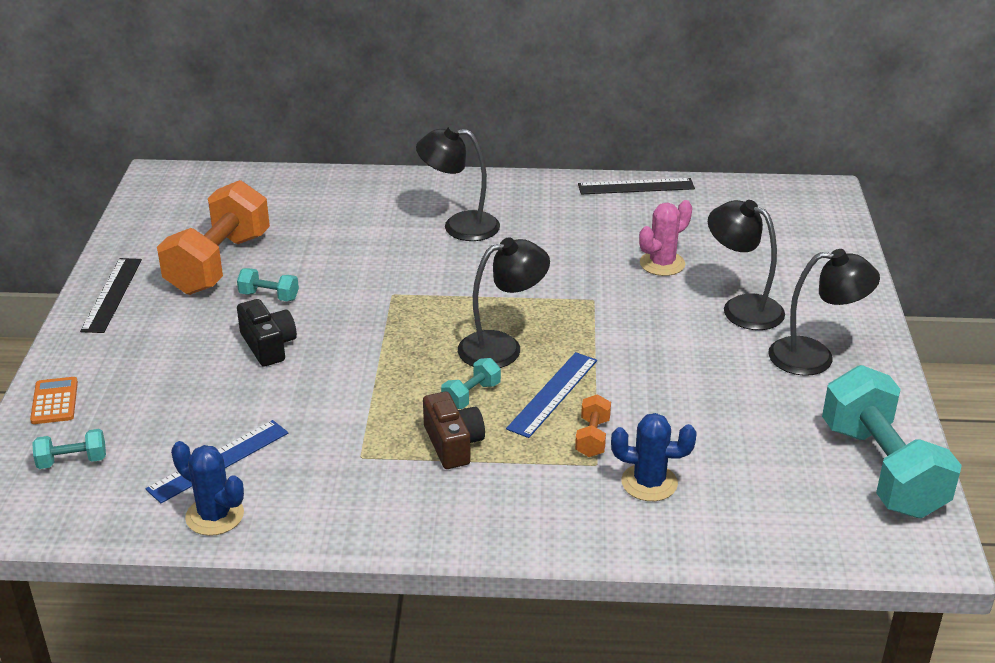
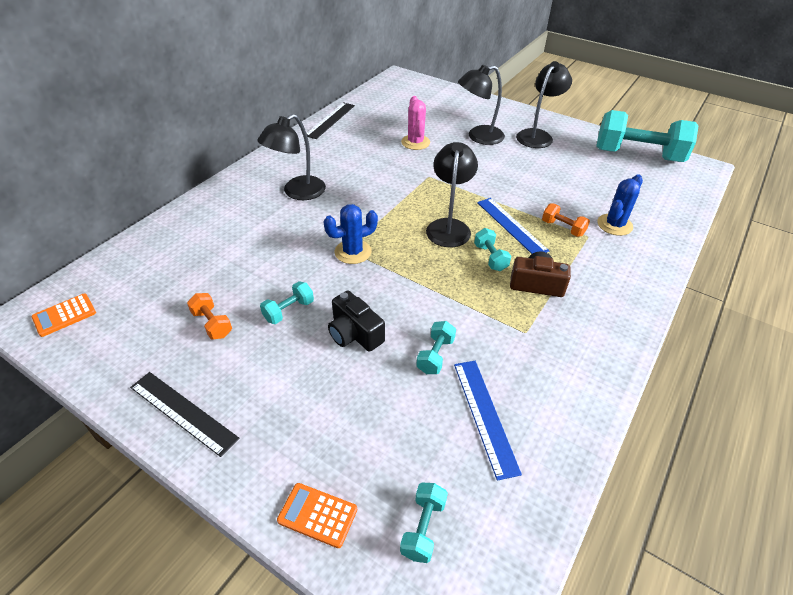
camera: 60 degrees left, 10 degrees up
(172, 191) = (64, 315): none -> orange calculator
(214, 516) = (554, 442): blue cactus -> blue cactus (353, 252)
(219, 264) = (212, 324): orange dumbbell -> orange dumbbell, size x0.43
(268, 345) = (354, 334): black camera -> black camera turned 135 degrees counterclockwise
(277, 405) = (435, 355): none -> turquoise dumbbell

